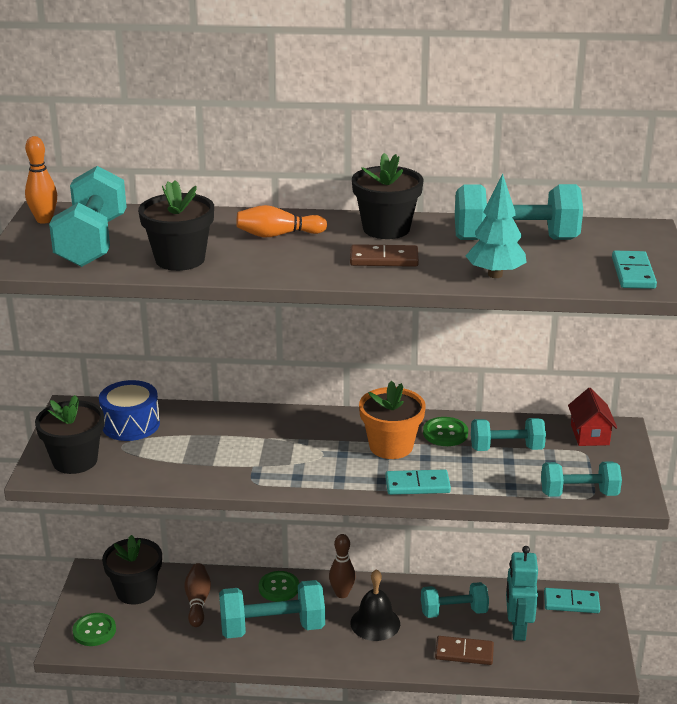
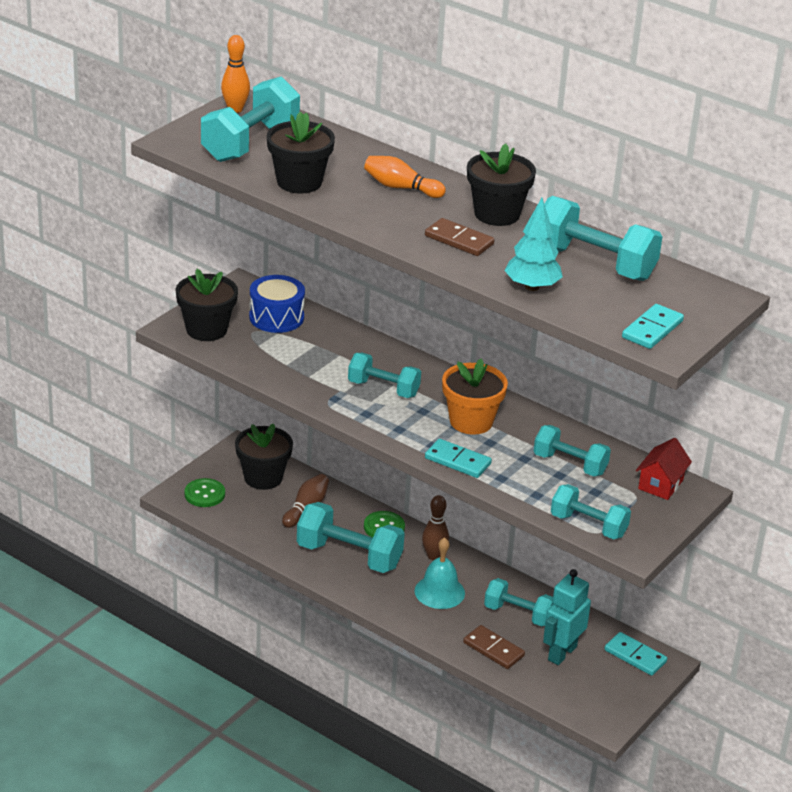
camera: 30 degrees right, 5 degrees up
(289, 449) = (383, 389): none -> turquoise dumbbell
(375, 623) = (439, 592): black bell -> turquoise bell
(445, 433) = (531, 430): green button -> none

